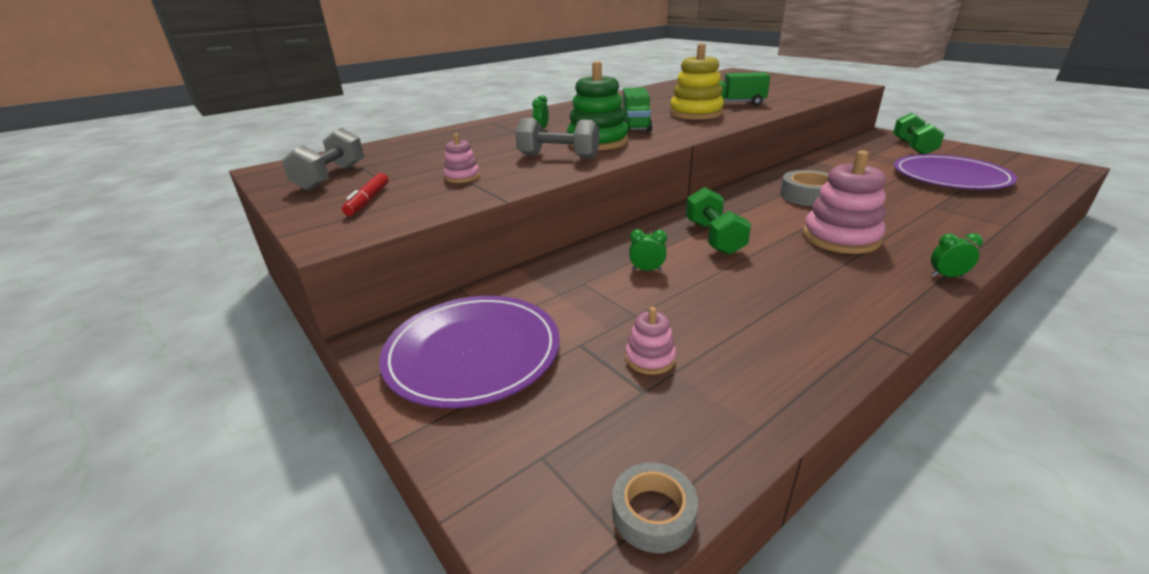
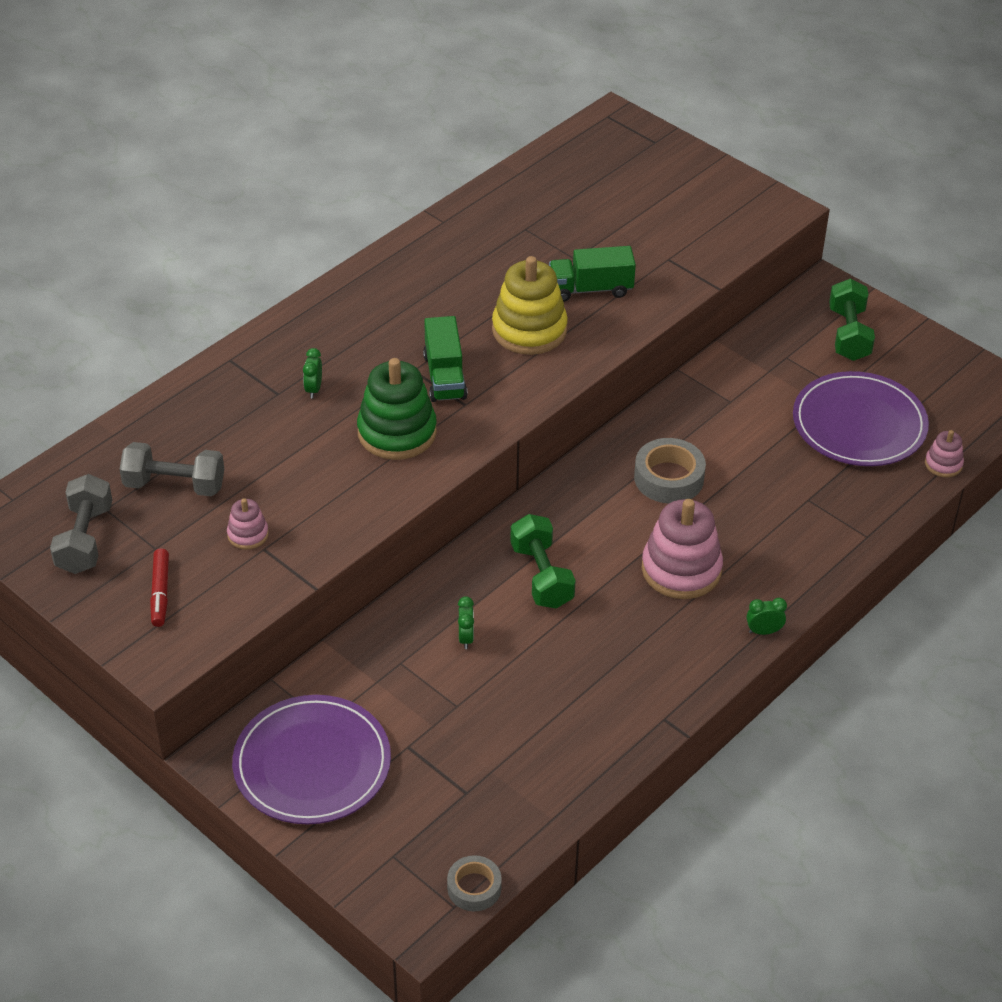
camera: 10 degrees left, 15 degrees up
(558, 157) = (353, 478): grey dumbbell -> grey dumbbell (174, 485)
(647, 270) = (466, 638): green clock -> green clock turned 90 degrees clockwise
(650, 358) = (470, 758): pink stacking toy -> pink stacking toy (943, 464)

